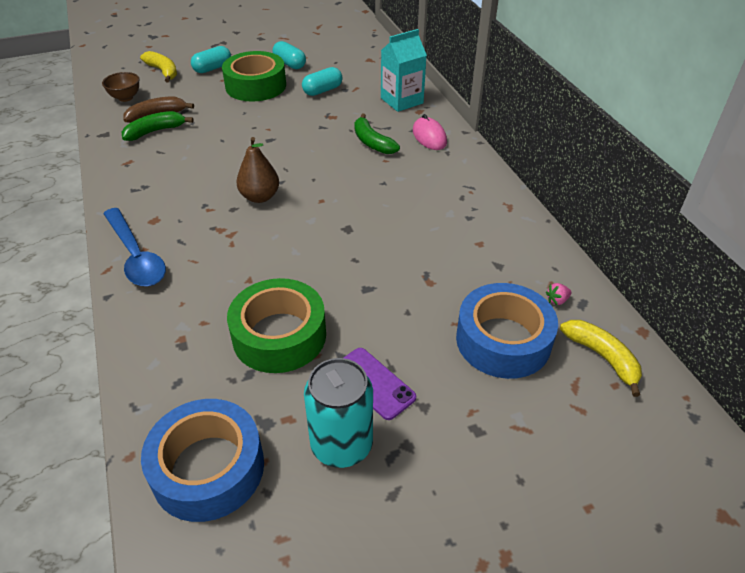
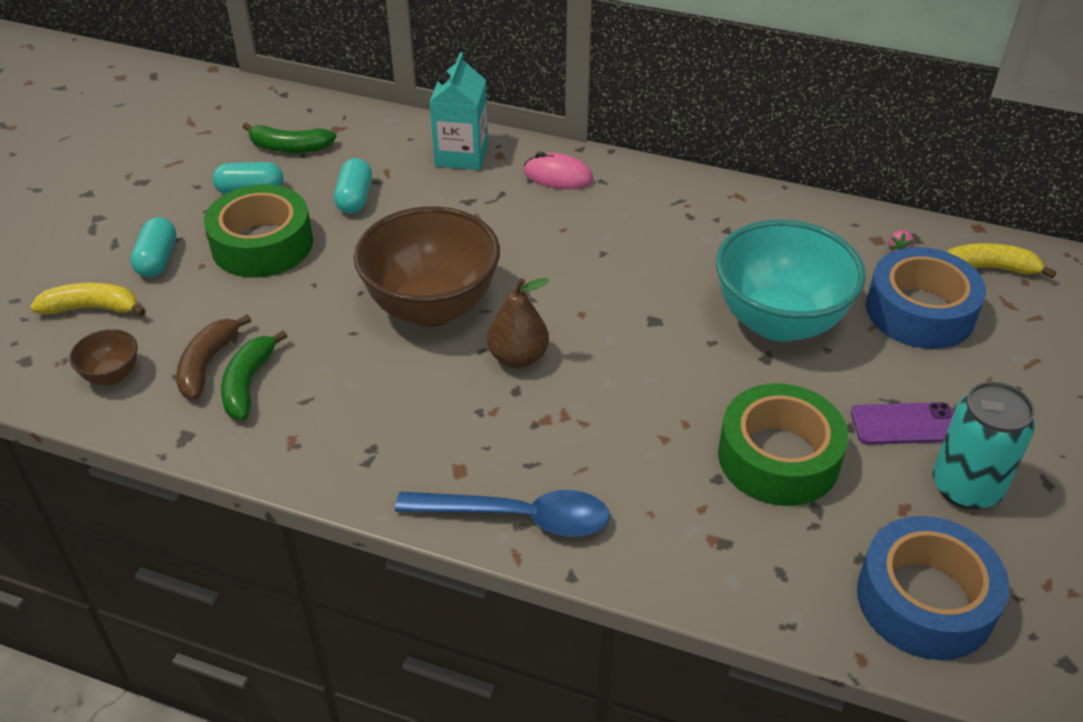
camera: 50 degrees left, 0 degrees up
(267, 152) = (432, 307): none -> brown bowl
(372, 142) = (516, 220): green banana -> green banana (289, 147)
(408, 278) = (778, 322): none -> turquoise bowl

